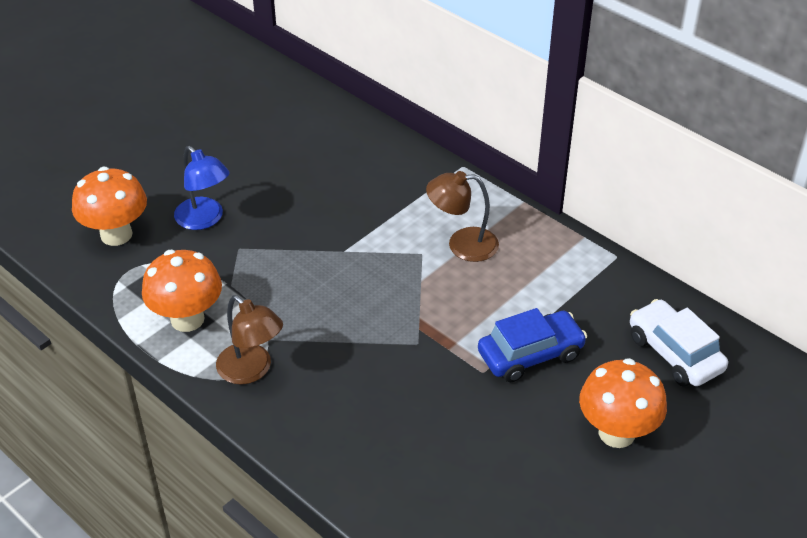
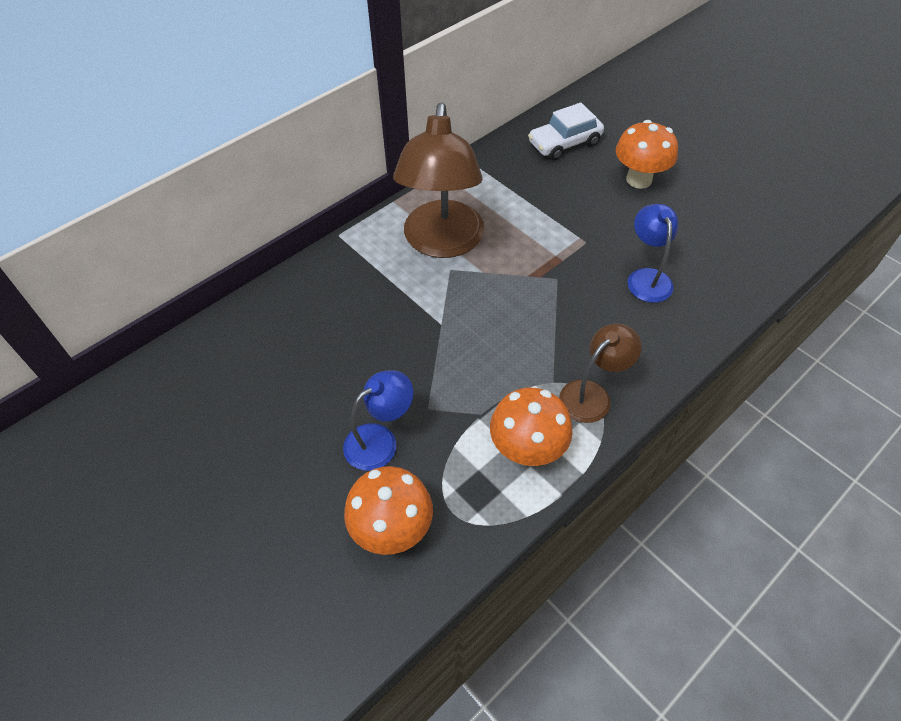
camera: 85 degrees left, 10 degrees up
(428, 429) = (647, 277): none -> blue lamp
(462, 244) = (442, 243): brown lamp -> brown lamp, size x1.90
(530, 355) = (567, 214): blue car -> none

